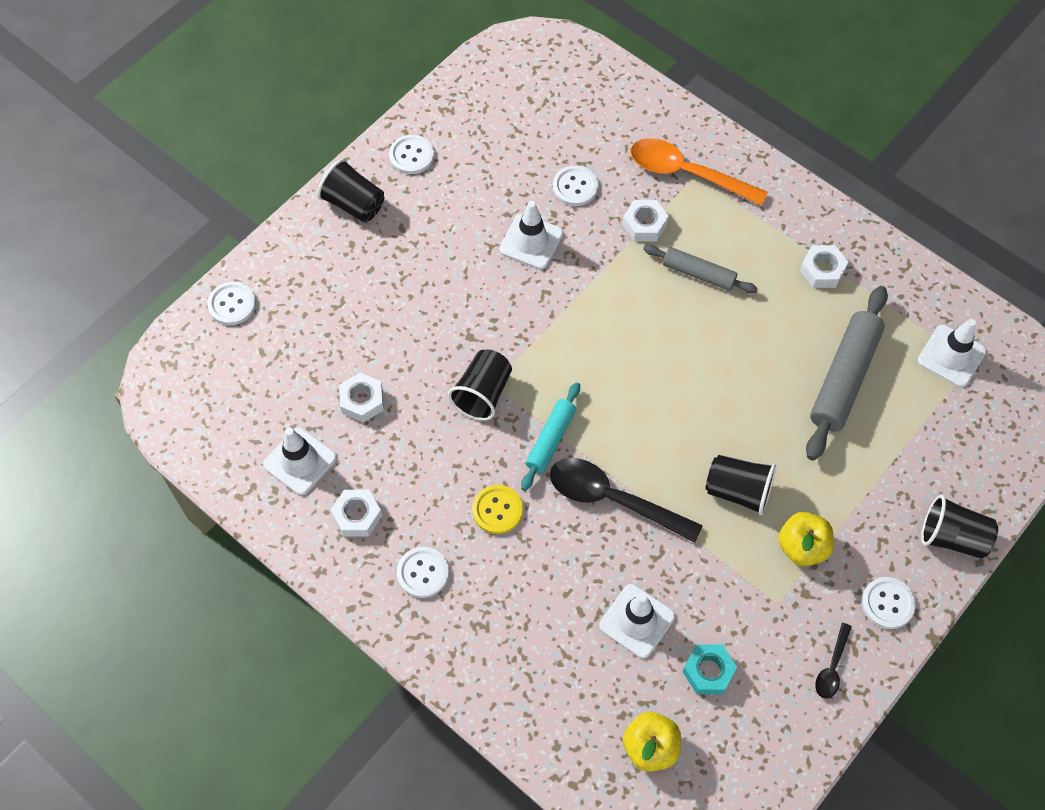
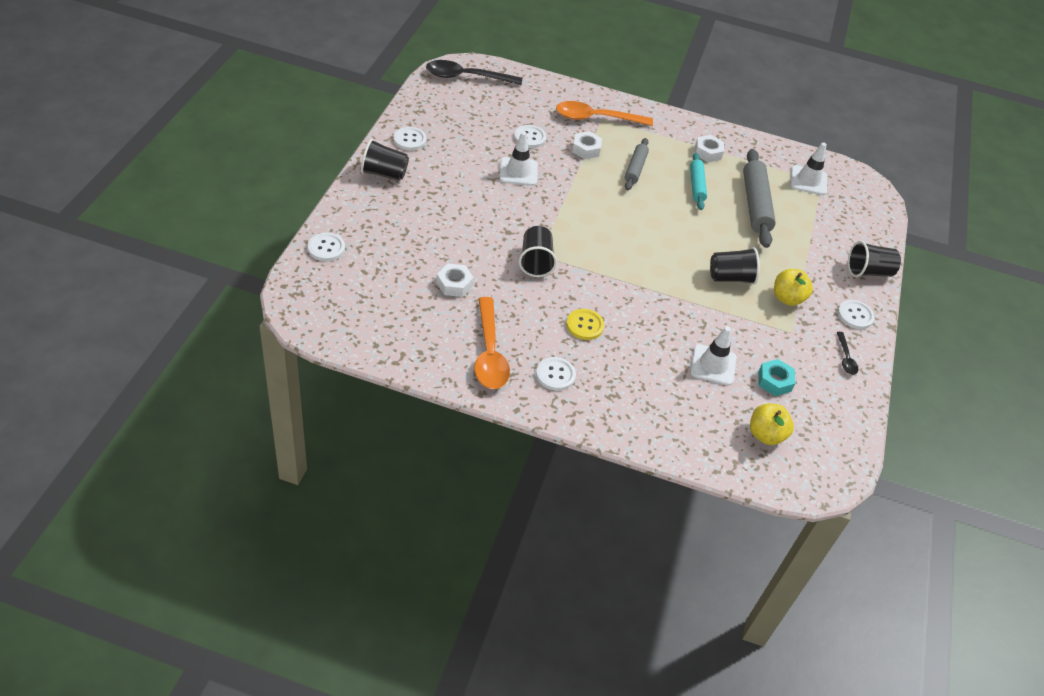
camera: 30 degrees left, 15 degrees down
(300, 461) = (429, 330): white traffic cone -> none
(357, 516) = (489, 353): white nut -> orange spoon
(551, 440) = (596, 277): turquoise rolling pin -> turquoise rolling pin (696, 185)
(613, 499) = (656, 301): black spoon -> black spoon (466, 77)
(698, 274) = (635, 168): grey rolling pin -> grey rolling pin turned 75 degrees counterclockwise

